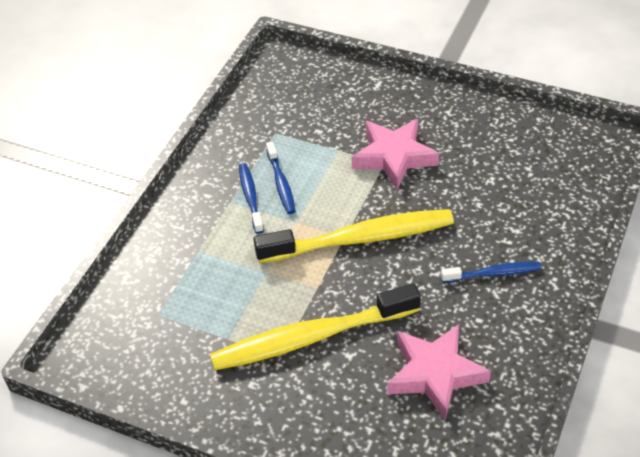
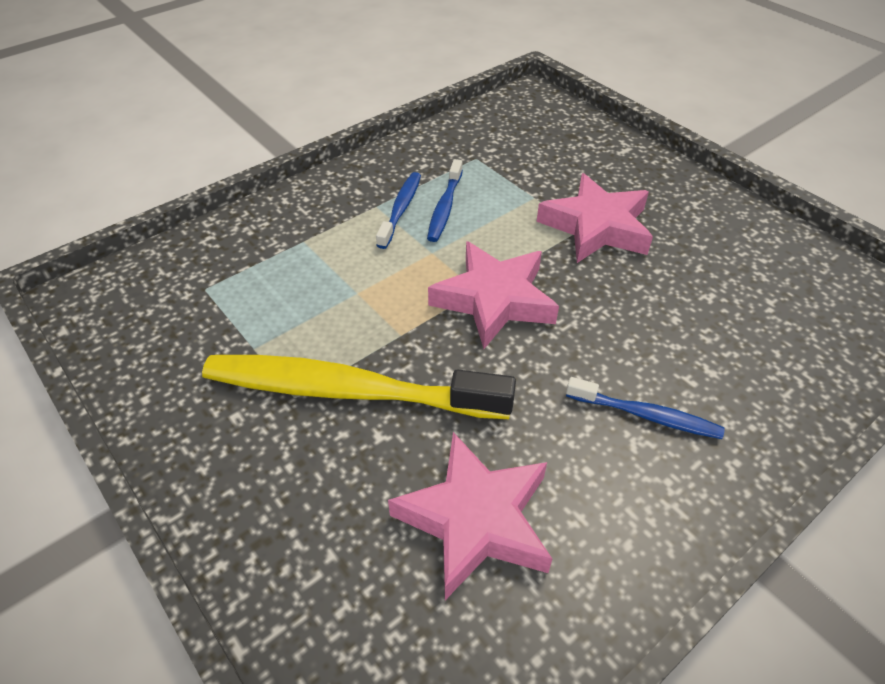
camera: 25 degrees right, 0 degrees up
(360, 239) = (494, 300): yellow toothbrush -> pink star

